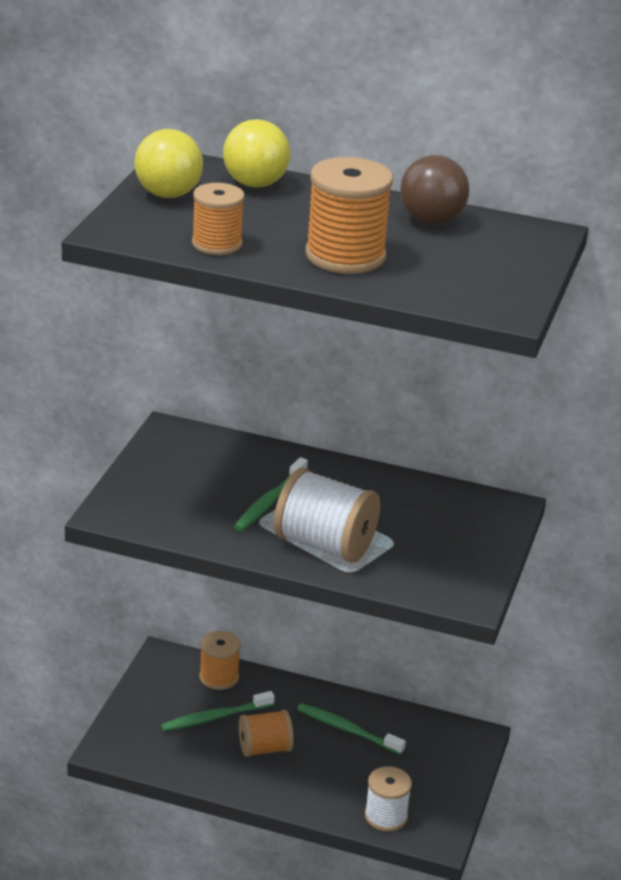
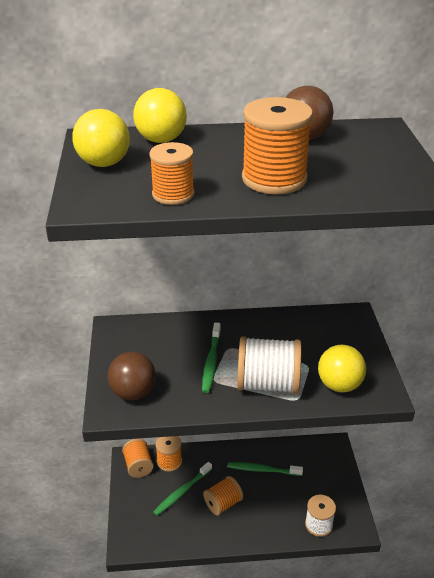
camera: 20 degrees left, 5 degrees up
(149, 505) = (133, 392): none -> brown ball
(172, 669) = (138, 466): none -> orange spool
(418, 573) = (339, 385): none -> yellow ball

